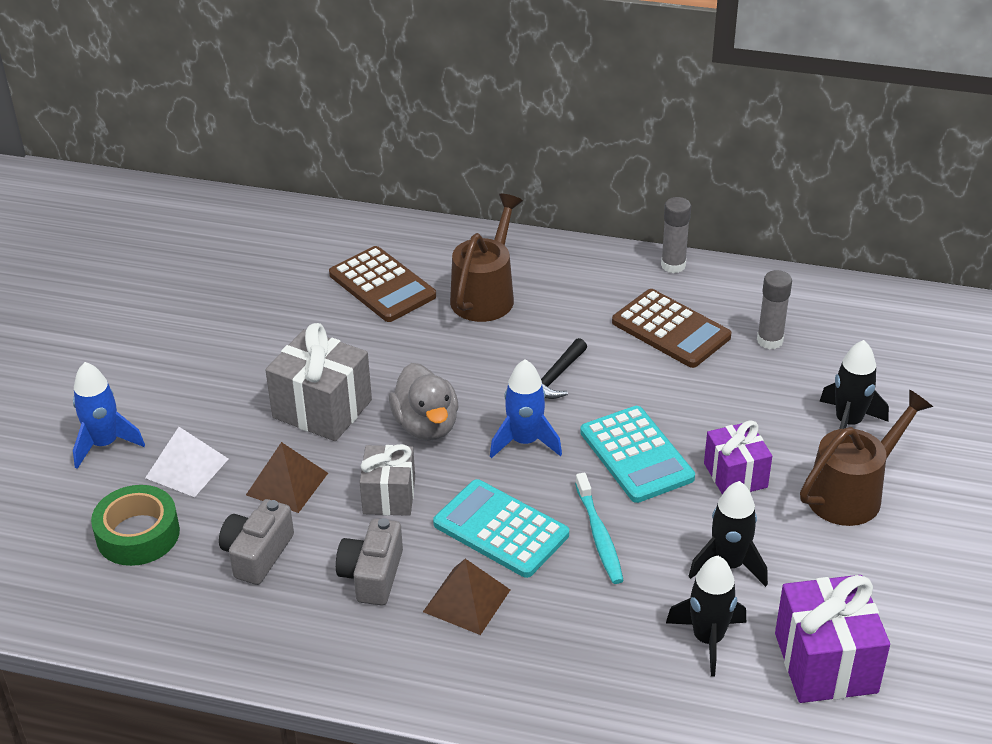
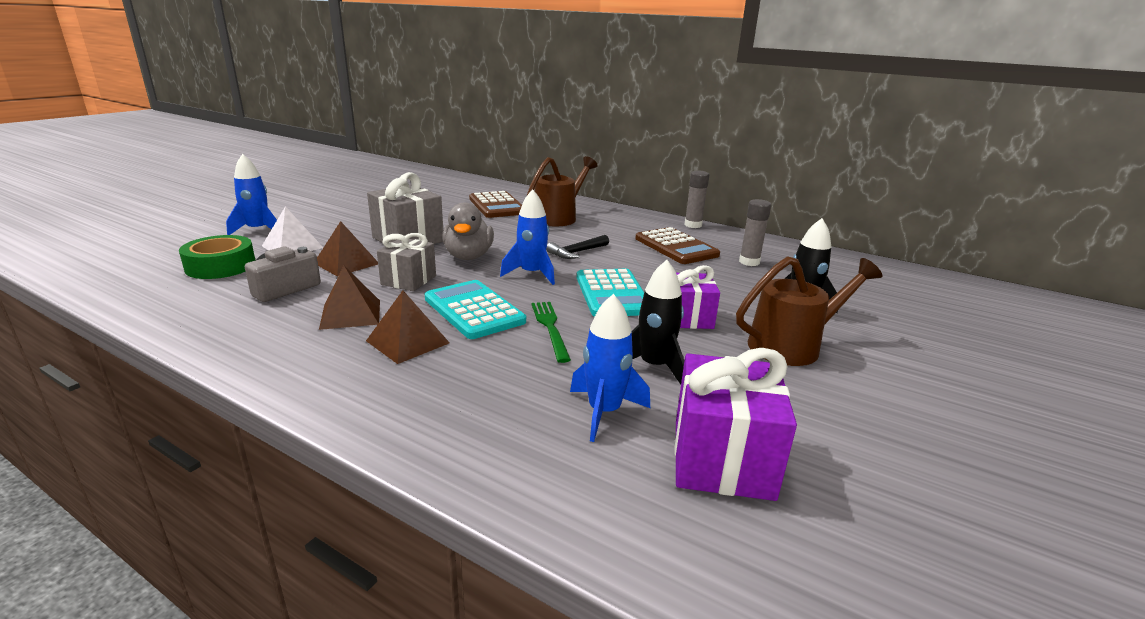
camera: 15 degrees right, 15 degrees down
(372, 575) = (351, 314): grey camera -> brown pyramid
(599, 535) = (550, 328): turquoise toothbrush -> green fork
(708, 639) = (604, 412): black rocket -> blue rocket

